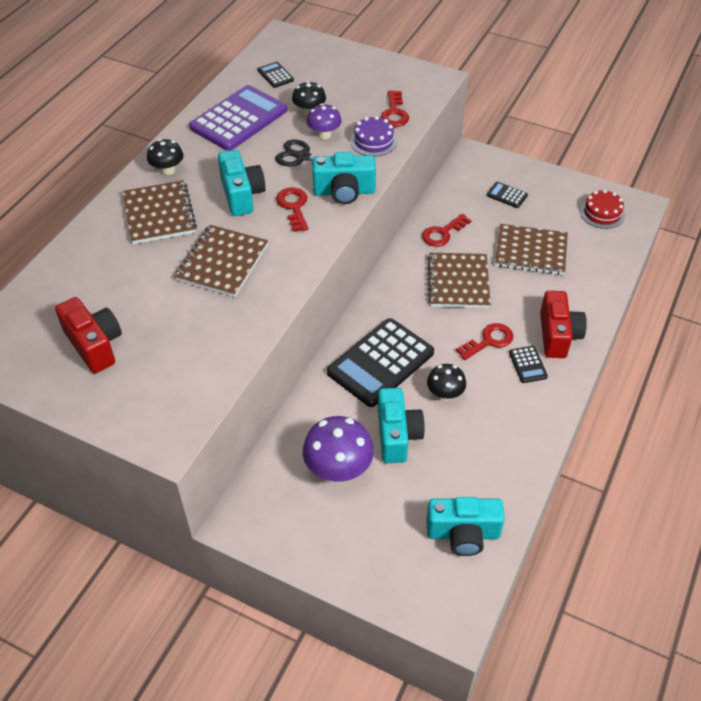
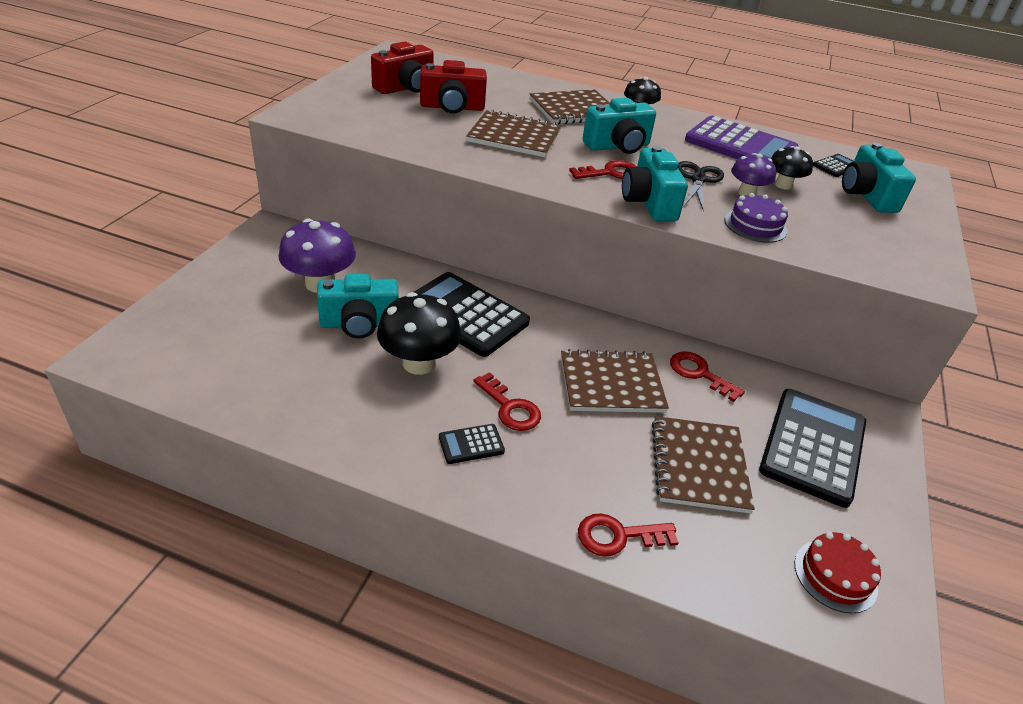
camera: 80 degrees right, 10 degrees down
(394, 113) = (825, 243): red key -> red key (618, 536)
(445, 394) = (419, 363): black mushroom -> black mushroom, size x1.68
(463, 534) = (215, 368): turquoise camera -> turquoise camera (866, 195)
(507, 195) = (813, 446): black calculator -> black calculator, size x2.30
(557, 335) = (531, 483): red camera -> red camera (452, 107)

